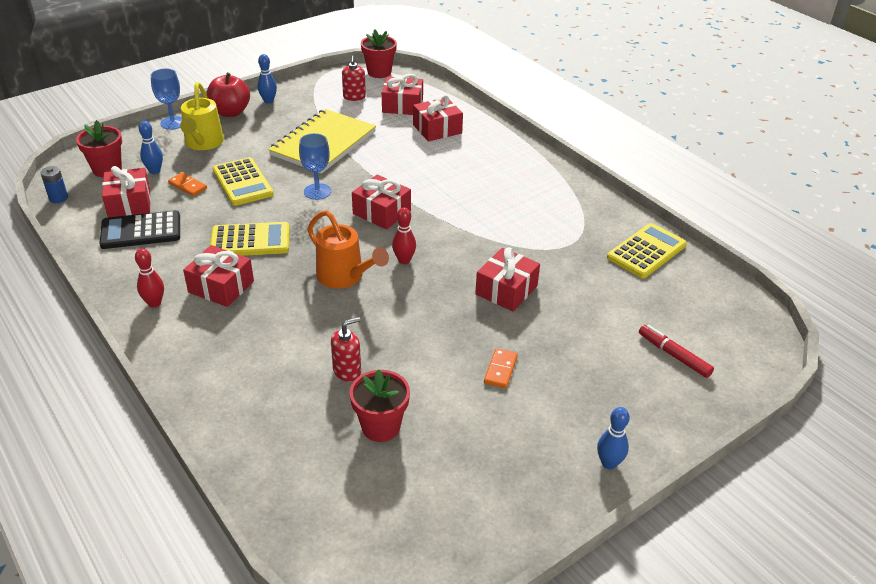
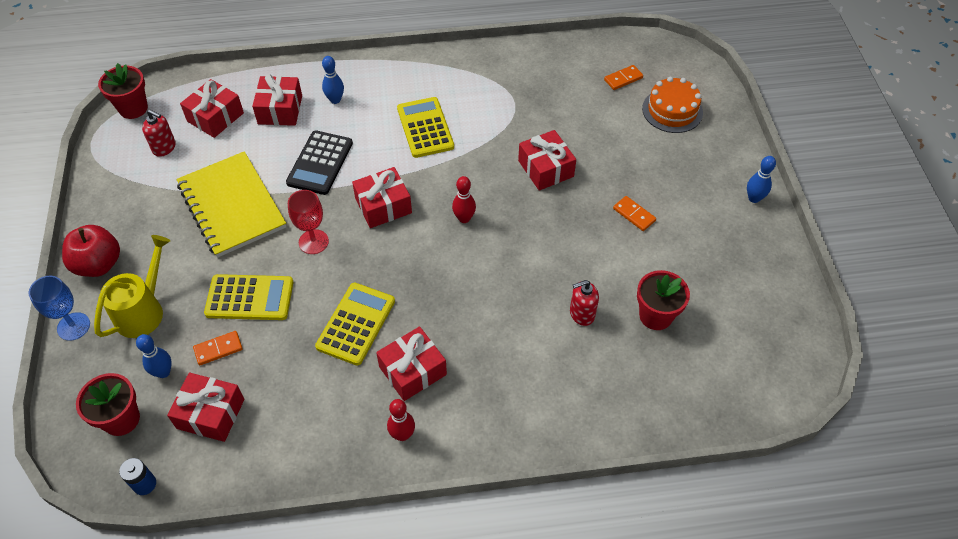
camera: 60 degrees left, 15 degrees up
(141, 231) = (271, 415): black calculator -> black calculator (320, 163)
(203, 143) = (144, 310): yellow watering can -> yellow watering can turned 90 degrees counterclockwise
(268, 101) = (105, 222): blue bowling pin -> blue bowling pin (335, 100)
(317, 191) = (313, 242): blue goblet -> red goblet
(345, 277) = (460, 269): orange watering can -> none
(347, 371) = (581, 314): red soap dispenser -> red soap dispenser turned 105 degrees counterclockwise
(646, 251) = (553, 64): yellow calculator -> yellow calculator (425, 128)
(673, 355) = (672, 110): red marker -> orange cake
(679, 305) = (623, 79): none -> orange domino

